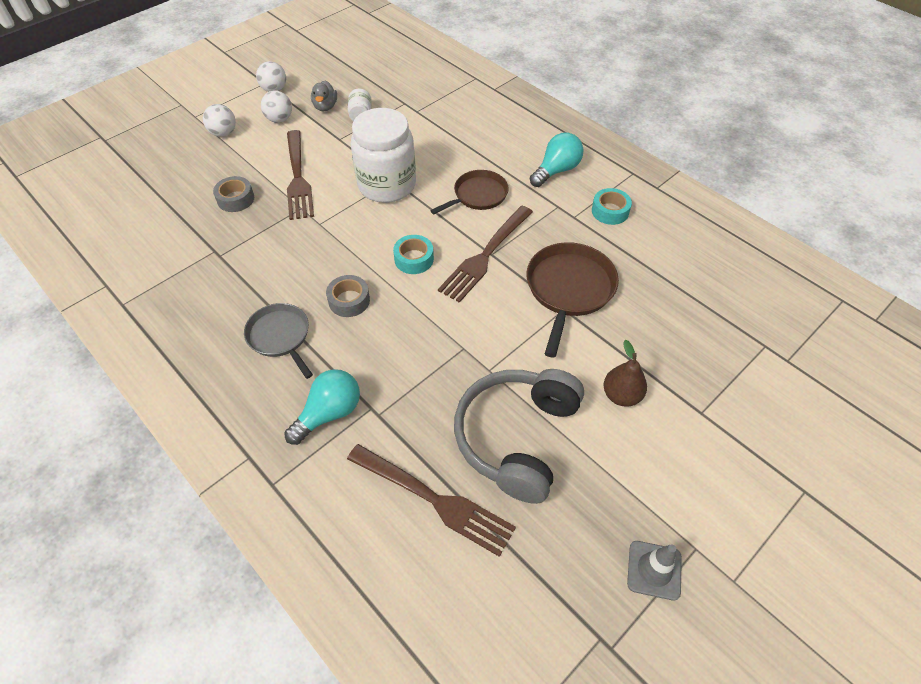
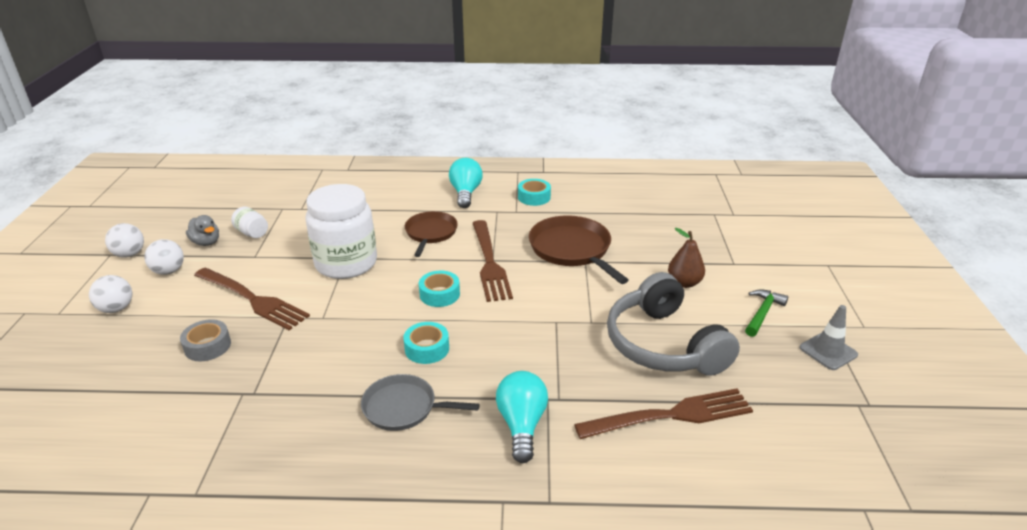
camera: 45 degrees left, 20 degrees down
(349, 300) = (427, 348): grey tape -> turquoise tape
(649, 482) = (762, 313): none -> green hammer

